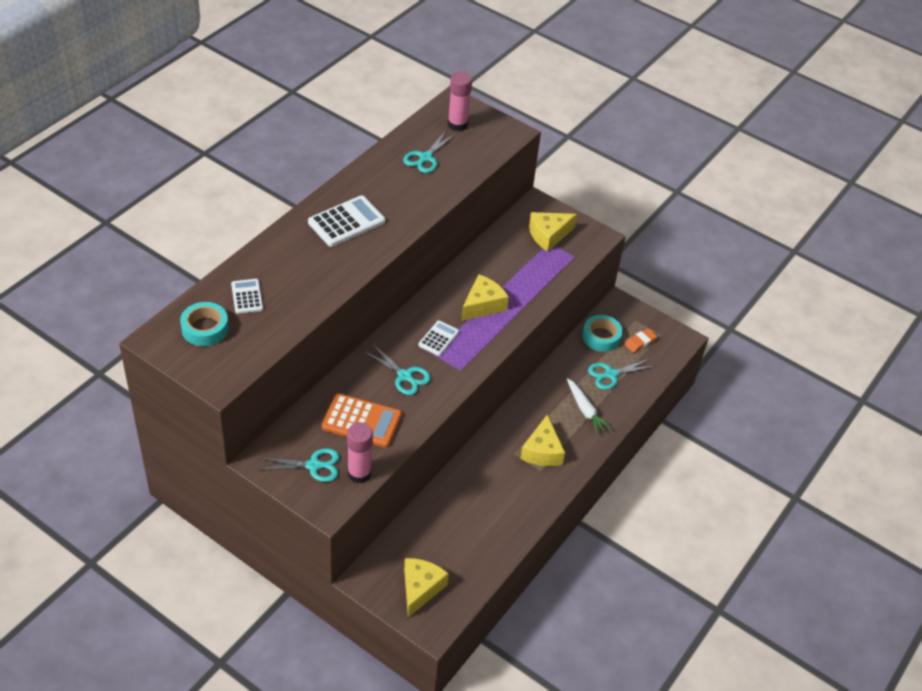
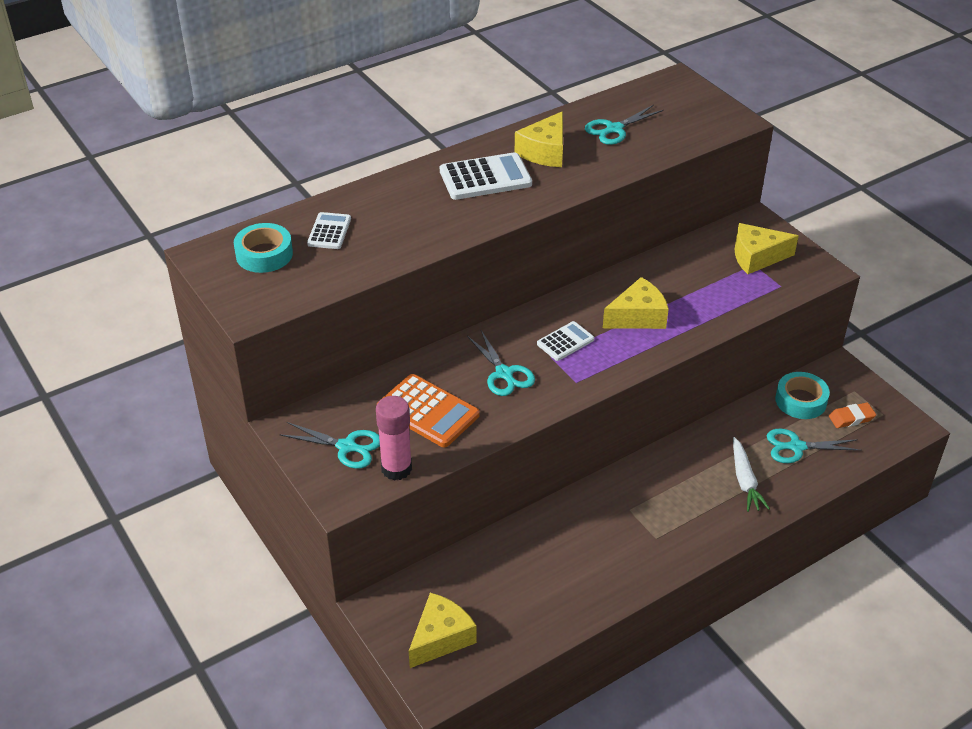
camera: 25 degrees right, 5 degrees down
(457, 124) = (670, 102): pink glue stick -> none
(542, 451) = (667, 516): yellow cheese -> yellow cheese (545, 152)

